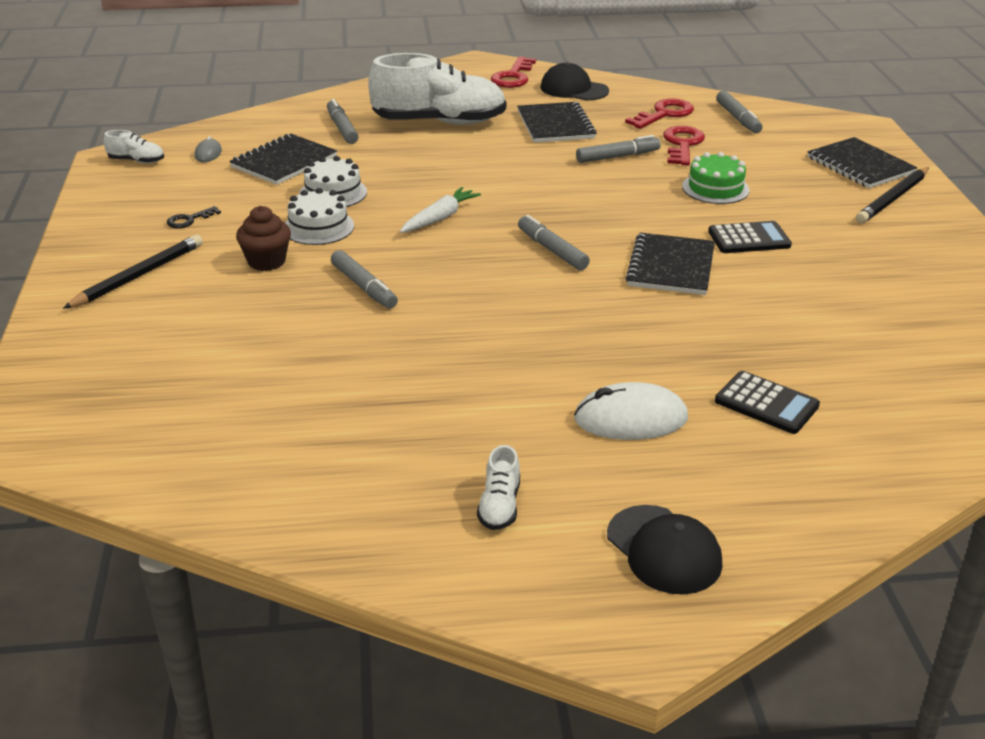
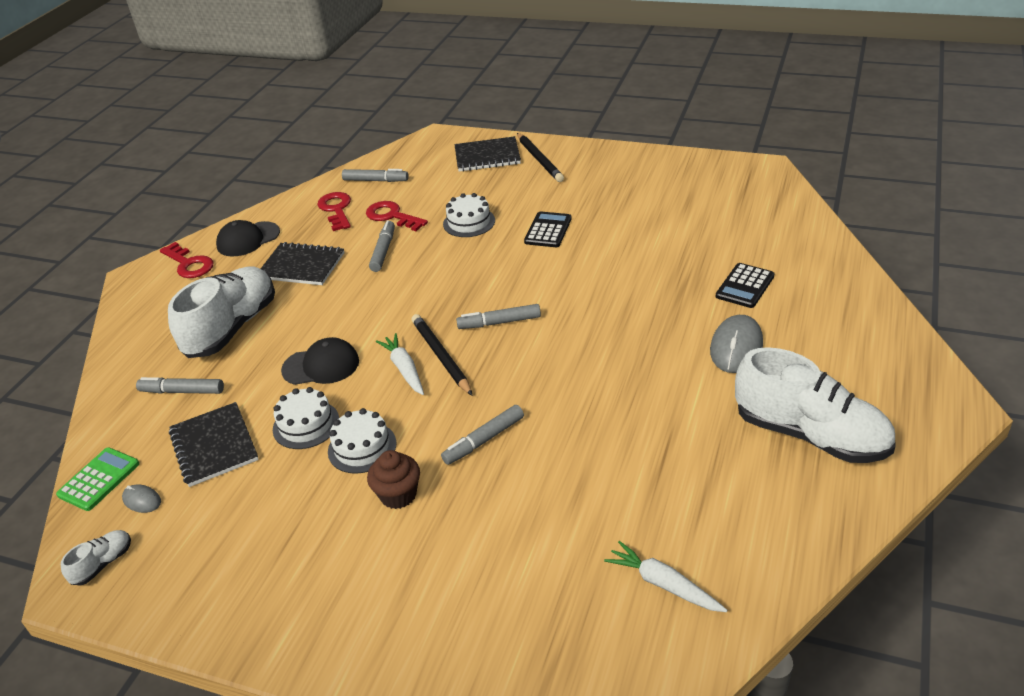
camera: 60 degrees left, 5 degrees up
(138, 276) = (358, 597): black pencil -> black pencil (441, 356)
(189, 220) = (274, 539): black key -> none
(211, 438) = (663, 584): none -> white carrot
(222, 130) = (99, 479): none -> green calculator
(364, 287) = (484, 440): grey marker -> grey marker turned 150 degrees clockwise
(499, 506) = (810, 435): white shoe -> white shoe, size x2.39
(630, 419) = (736, 347): white mouse -> grey mouse
(664, 550) = (877, 374): black cap -> black cap (321, 366)
(671, 267) = (561, 274): black notebook -> none
(715, 188) = (469, 222): green cake -> white cake
(766, 403) = (745, 286): black calculator -> black calculator turned 150 degrees clockwise

